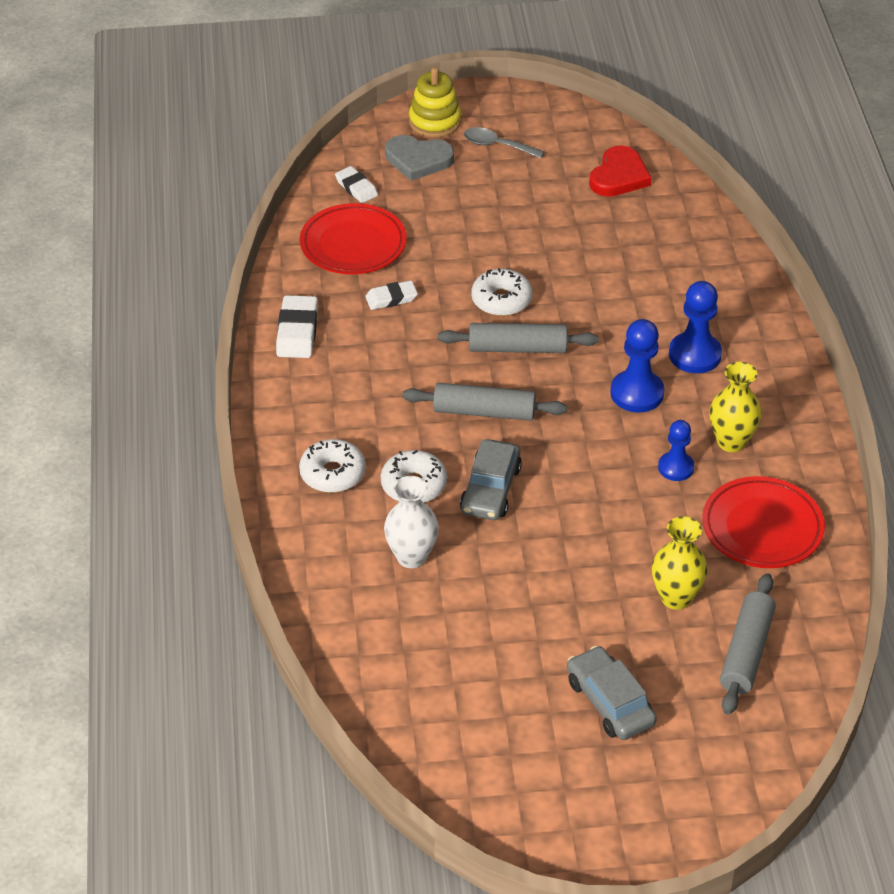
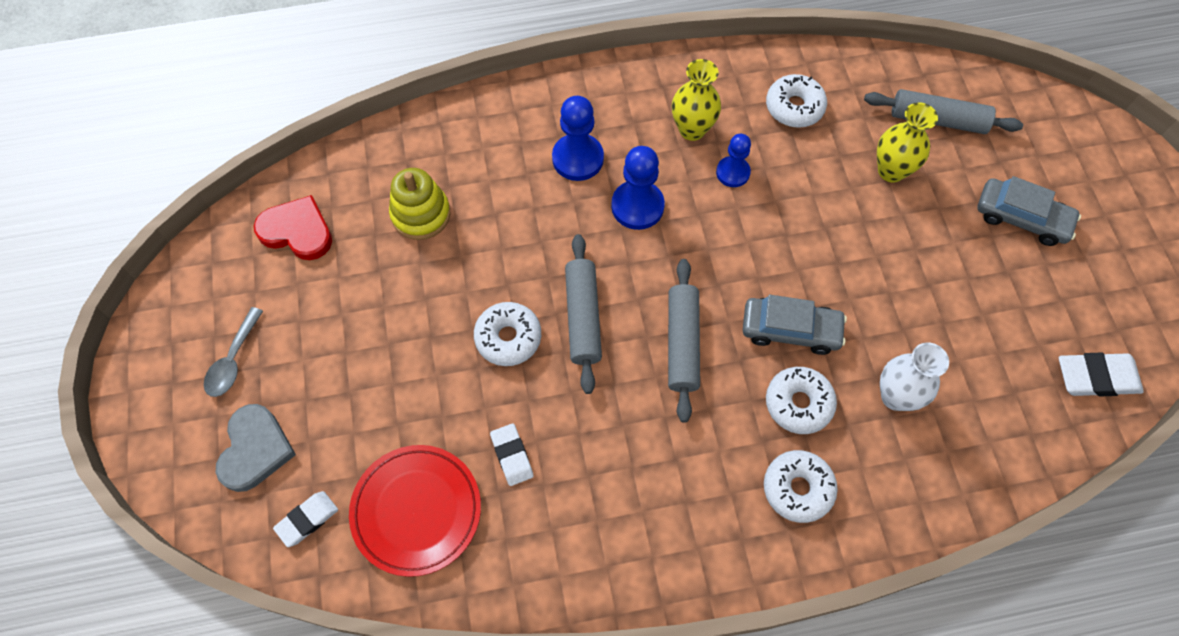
camera: 95 degrees left, 20 degrees up
(297, 331) = (576, 559): white eraser -> white eraser (1096, 377)
(435, 121) = (179, 436): yellow stacking toy -> yellow stacking toy (421, 214)
(610, 702) = (1021, 218): grey car -> grey car turned 120 degrees counterclockwise
(762, 528) = (794, 107): red plate -> white donut

